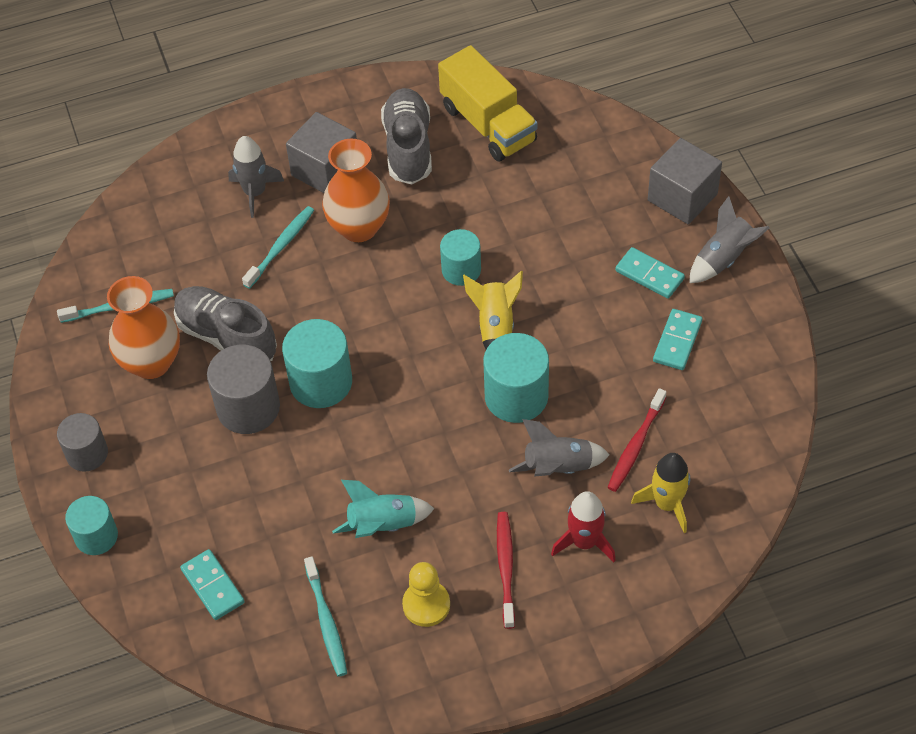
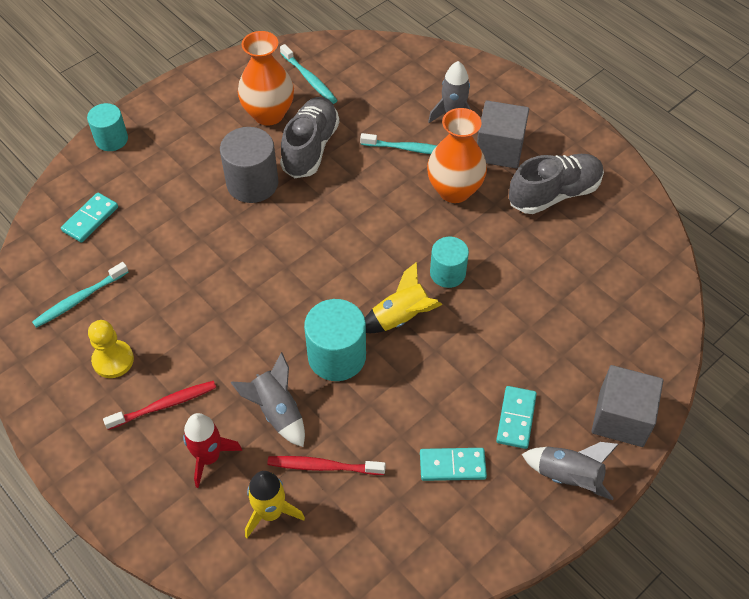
camera: 65 degrees right, 0 degrees up
(87, 454) = (177, 109): grey cylinder -> none
(321, 382) = (294, 219): turquoise cylinder -> none
(383, 525) = (177, 305): turquoise rocket -> none
(488, 124) = (612, 240): yellow truck -> none

